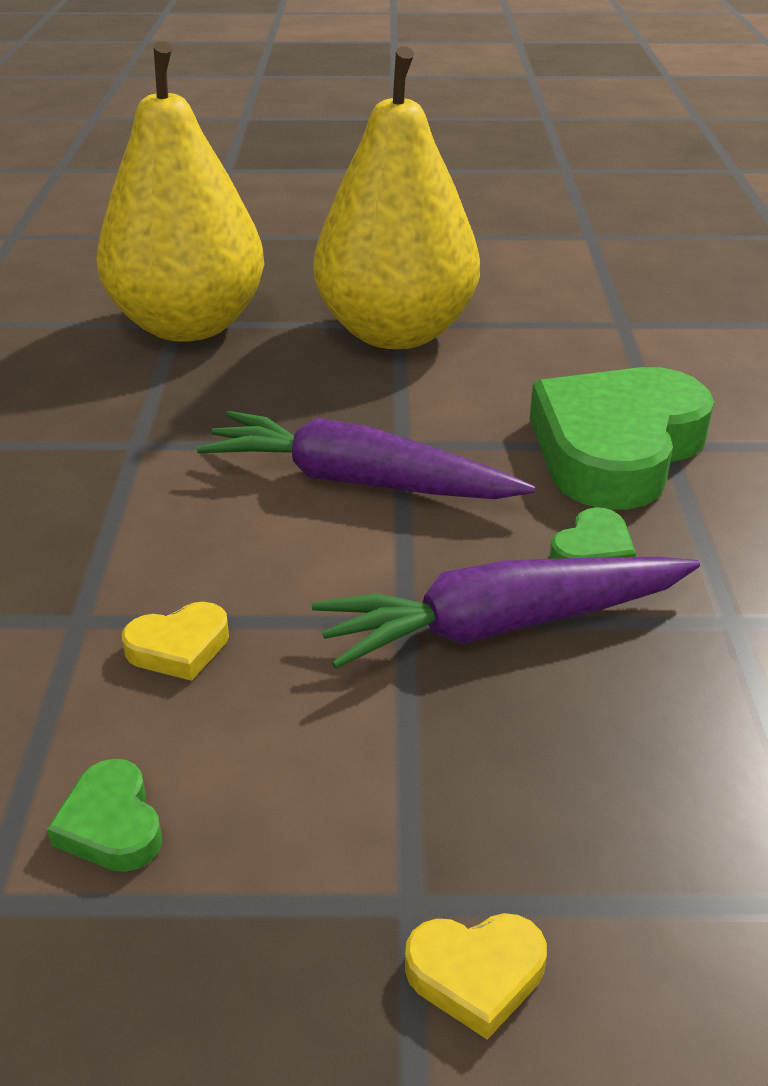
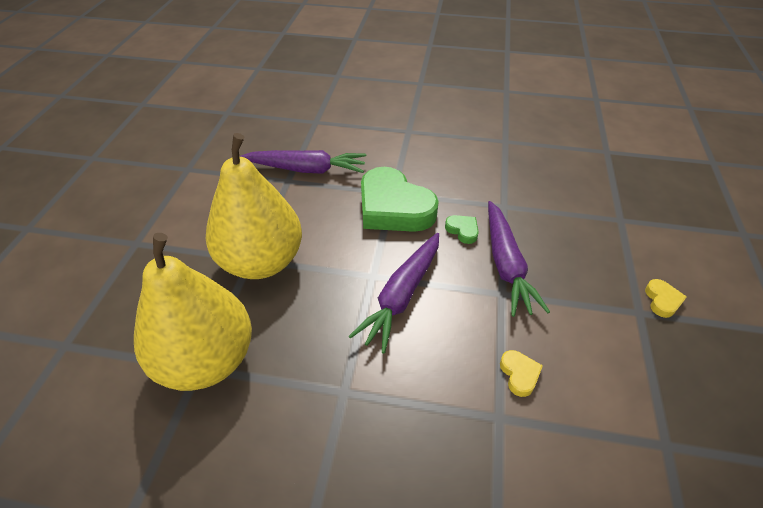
camera: 80 degrees left, 10 degrees up
(111, 824) = (622, 400): green heart -> none
(670, 337) = (306, 169): none -> purple carrot

